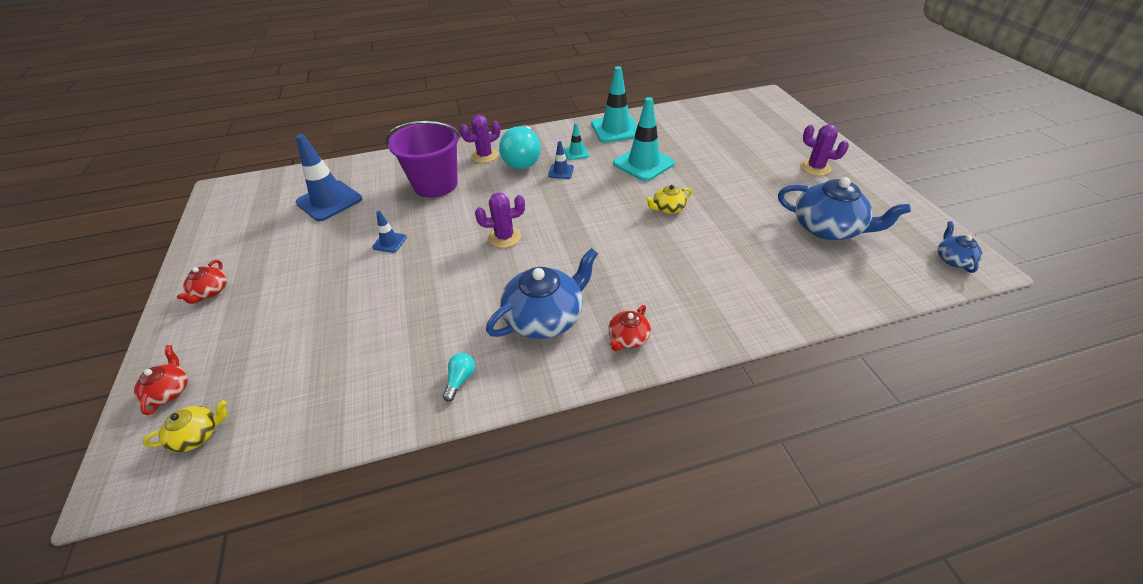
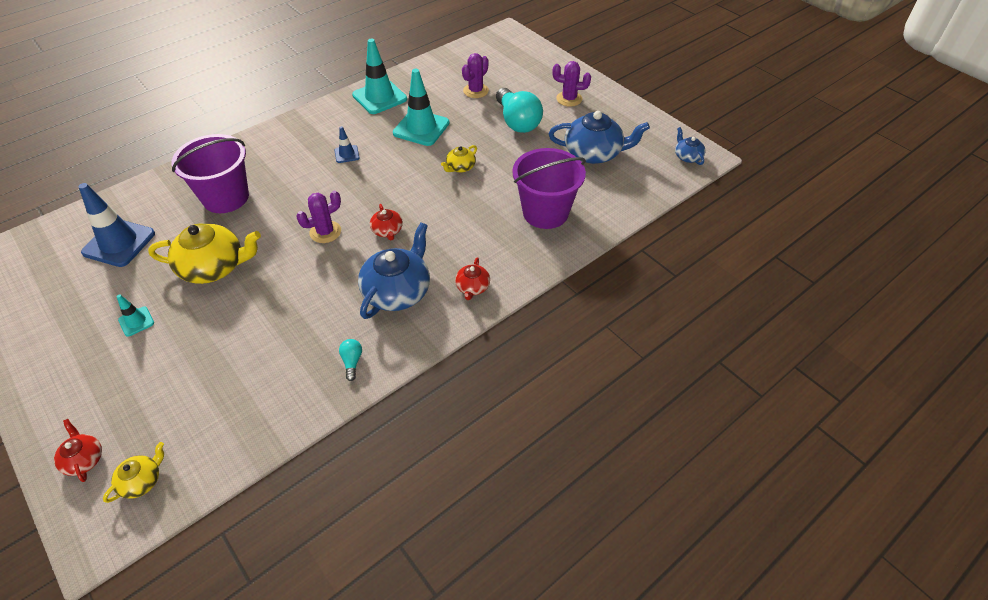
camera: 25 degrees left, 5 degrees up
(211, 291) = (53, 365): red teapot -> red teapot (387, 231)
(389, 242) = (214, 267): blue traffic cone -> yellow teapot
(485, 156) = (260, 155): purple cactus -> purple cactus (476, 91)
(522, 159) = (302, 150): turquoise light bulb -> turquoise light bulb (517, 121)
(576, 153) = (352, 131): turquoise traffic cone -> turquoise traffic cone (136, 321)
(746, 278) = (545, 212): none -> purple bucket

